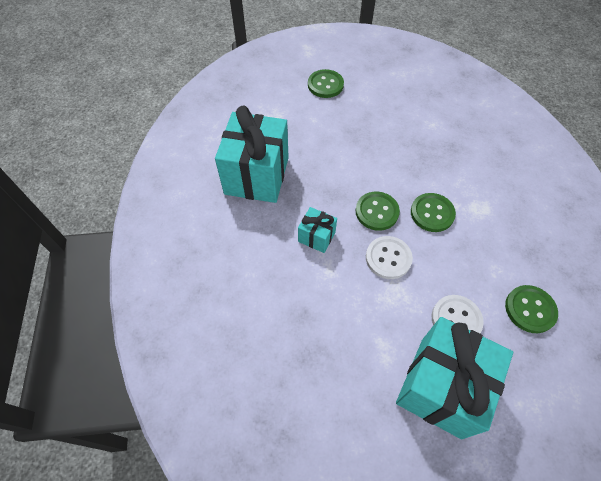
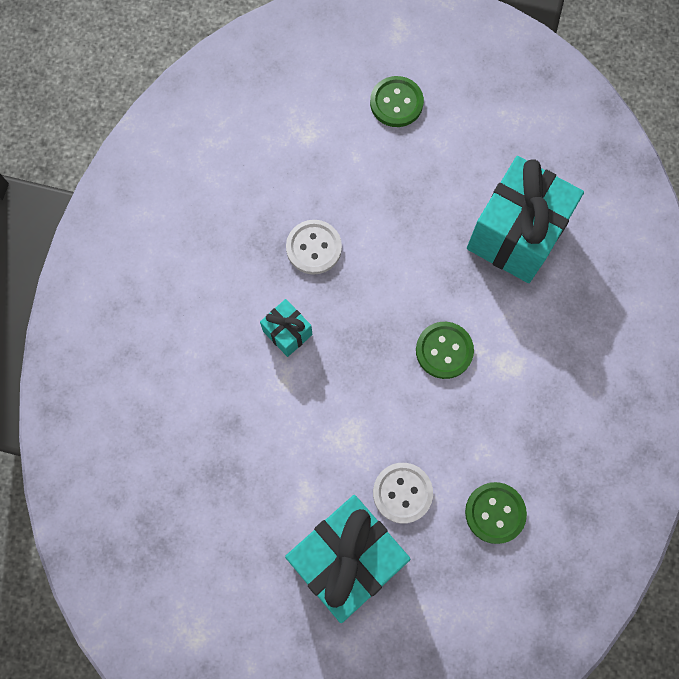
camera: 20 degrees right, 15 degrees up
(257, 175) = (248, 220): turquoise gift -> turquoise gift (515, 235)
(377, 212) = (376, 324): green button -> none
(388, 258) = (360, 391): white button -> white button (314, 248)

